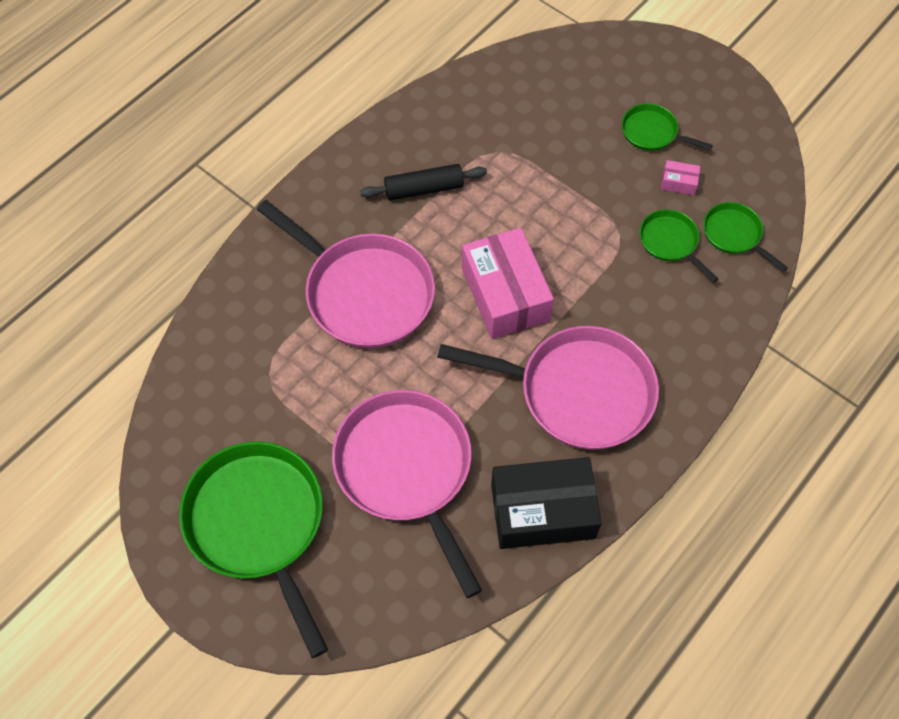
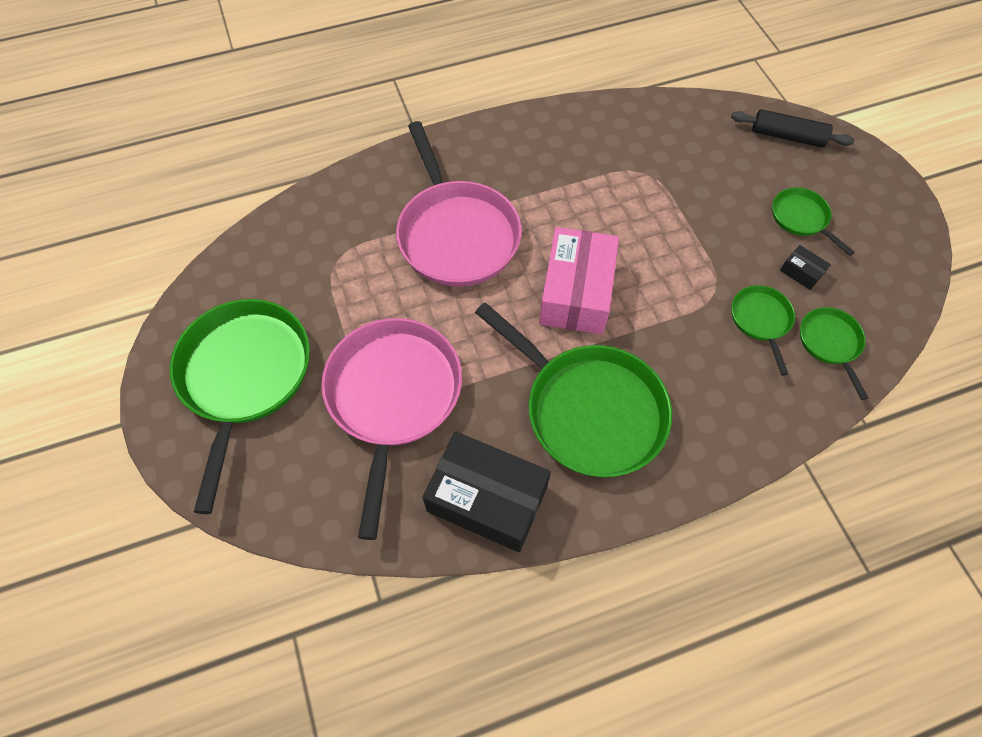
camera: 30 degrees right, 0 degrees up
(424, 189) = (561, 175): black rolling pin -> black rolling pin (787, 136)
(578, 392) = (588, 410): pink pan -> green pan
(678, 182) = (801, 272): pink box -> black box

